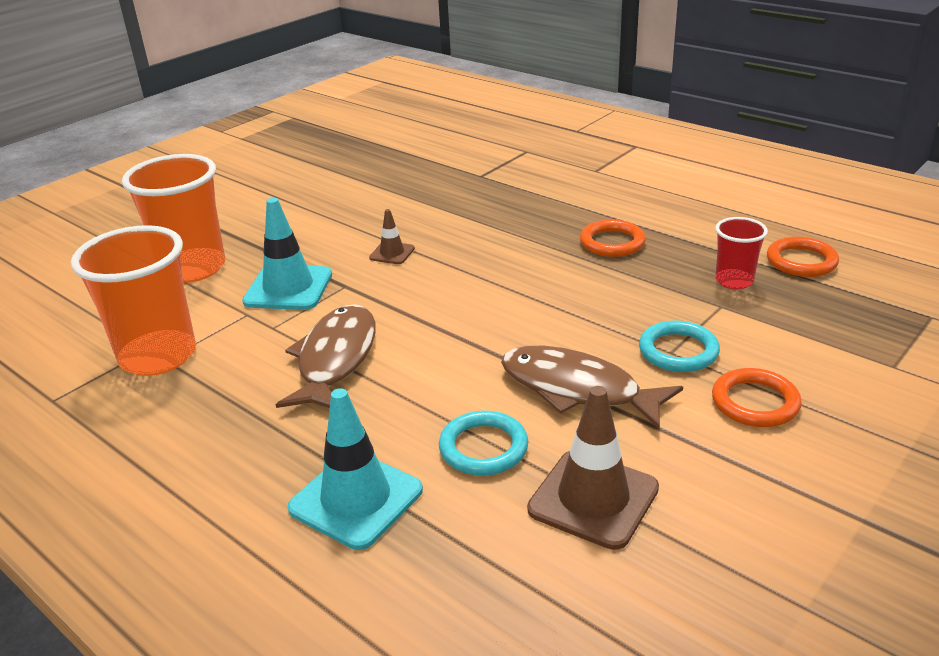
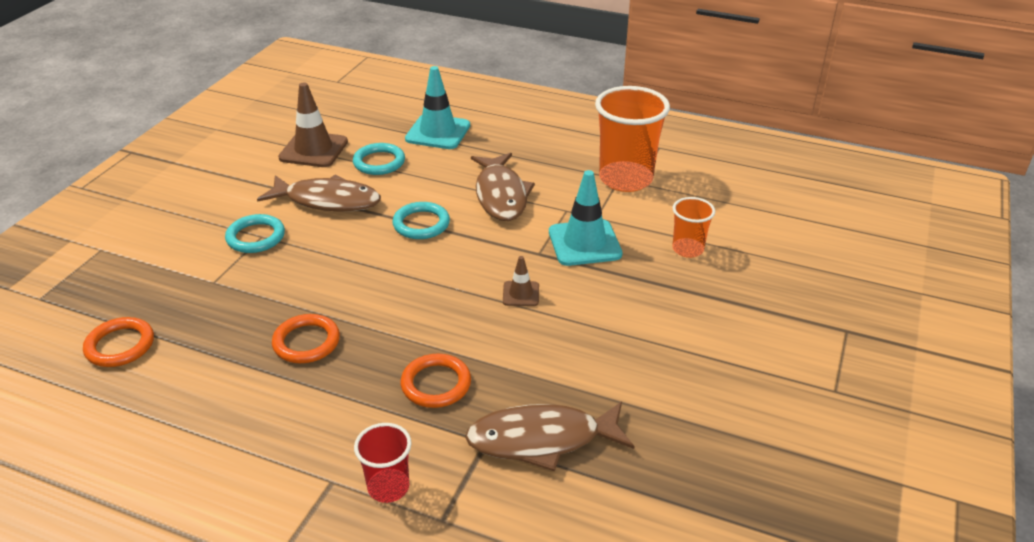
camera: 160 degrees right, 5 degrees up
(193, 268) = (687, 249): orange cup -> orange cup, size x0.53
(441, 172) = (542, 440): none -> brown fish
(459, 336) = (421, 224): none -> turquoise ring
(734, 281) = (194, 310): red cup -> red cup (388, 487)
(755, 402) = (210, 210): orange ring -> orange ring (436, 384)

